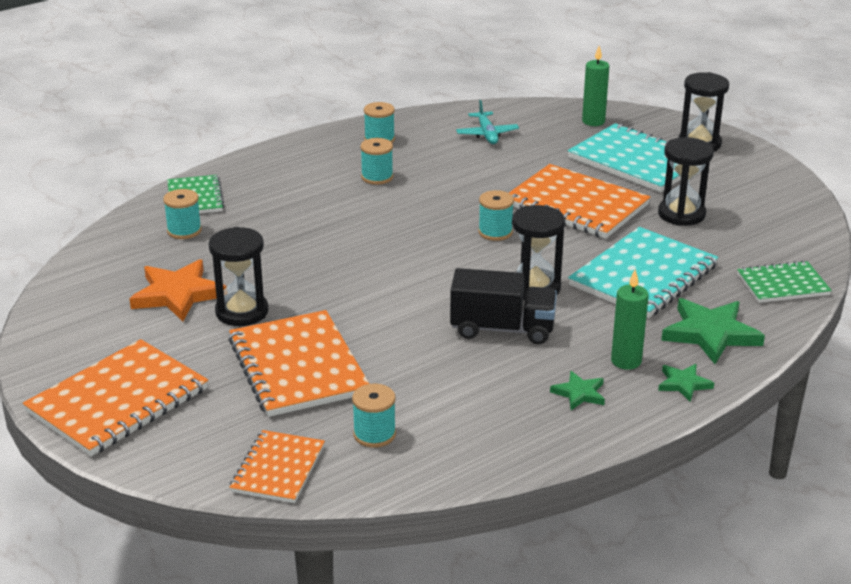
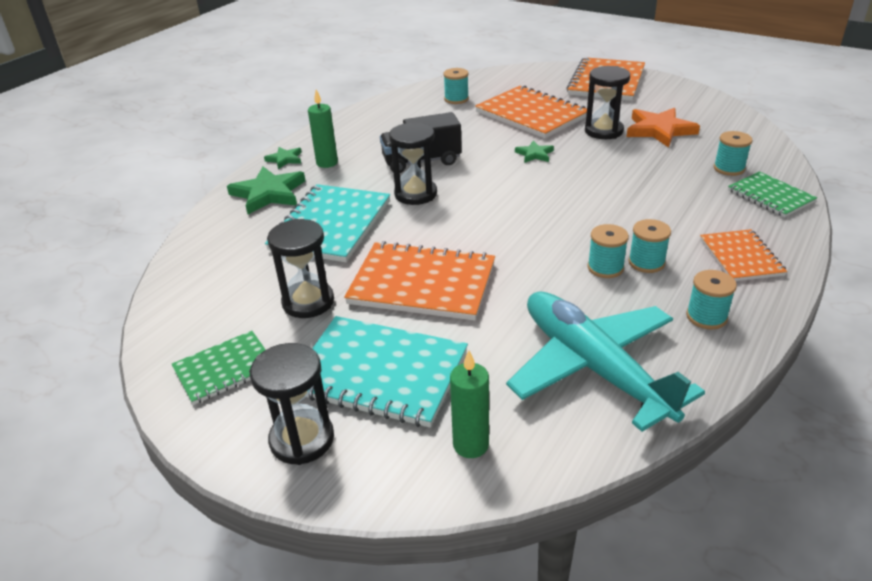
camera: 160 degrees right, 5 degrees up
(278, 469) = (491, 79): orange notebook -> orange notebook (741, 257)
(487, 134) = (593, 367): turquoise plane -> turquoise plane, size x2.23
(495, 232) = (480, 232): turquoise spool -> turquoise spool (605, 268)
(579, 393) = (351, 140): green star -> green star (534, 154)
(782, 284) = (206, 248): green notebook -> green notebook (225, 369)

